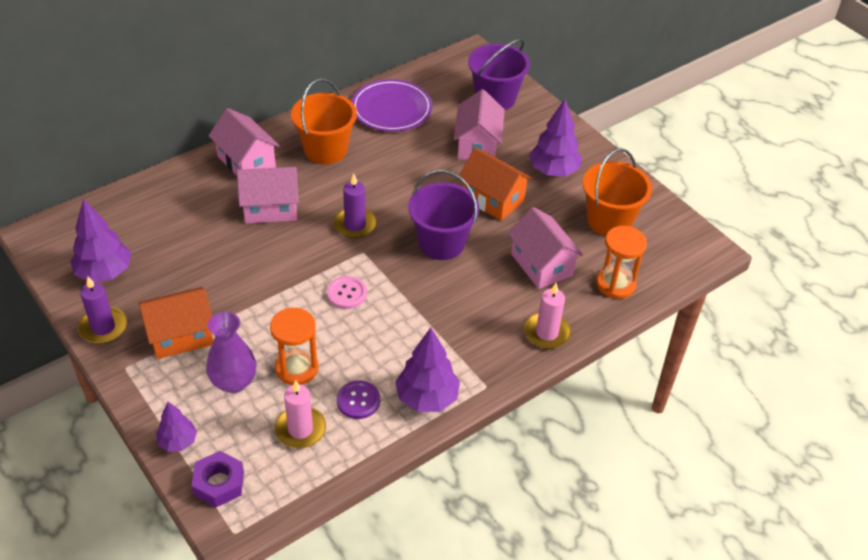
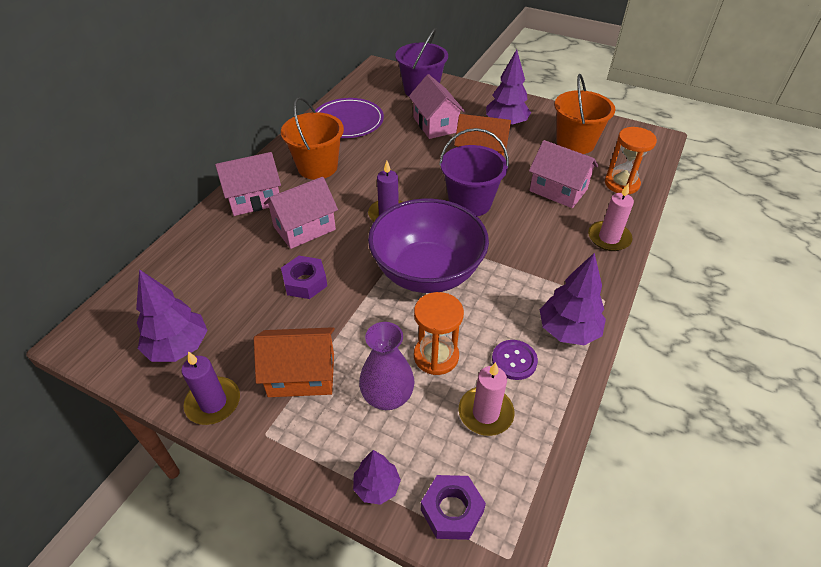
camera: 25 degrees left, 0 degrees up
(181, 336) = (301, 375): orange house -> orange house turned 45 degrees clockwise
(236, 259) = (305, 282): none -> purple nut
(246, 162) = (254, 199): pink house -> pink house turned 45 degrees counterclockwise
(346, 293) = (427, 272): pink button -> purple bowl

